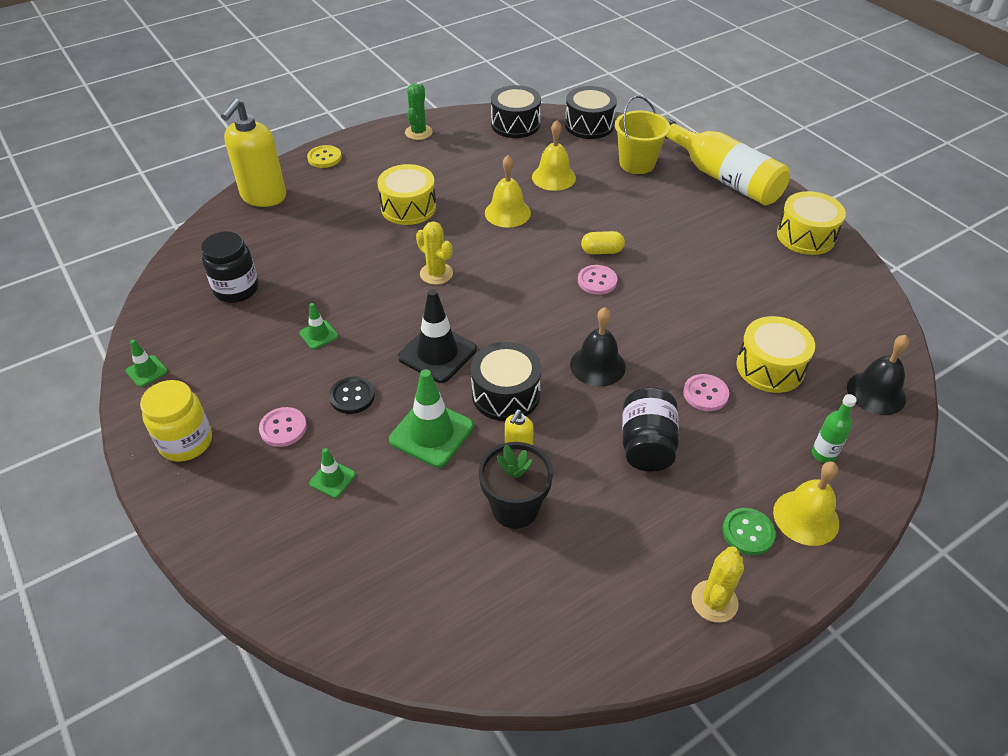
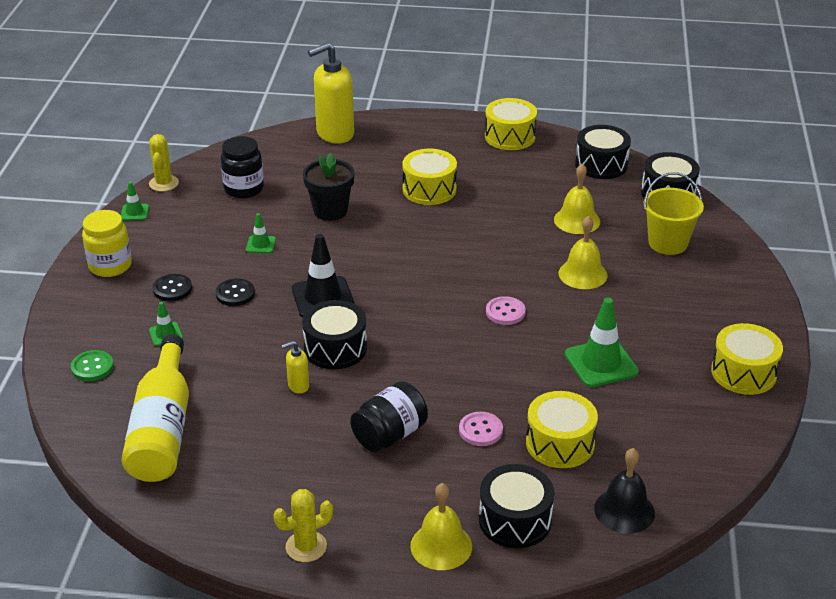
camera: 40 degrees right, 10 degrees down
(283, 428) = (172, 289): pink button -> black button
(324, 158) = (412, 125): yellow button -> none
(418, 132) = (510, 136): green cactus -> yellow drum
(431, 433) = (256, 343): green traffic cone -> green traffic cone (601, 363)
(436, 274) = (390, 246): yellow cactus -> yellow cactus (164, 183)
(507, 213) = (501, 229): yellow bell -> yellow bell (582, 274)
(515, 508) = (252, 416): black flower pot -> black flower pot (330, 211)
(597, 365) = (425, 367): black bell -> none
(602, 251) = (539, 293): yellow capsule -> none
(723, 177) = (734, 291): yellow bottle -> yellow bottle (162, 429)
(748, 532) = (385, 527): green button -> green button (92, 367)
(823, 454) = (515, 520): green bottle -> black drum

